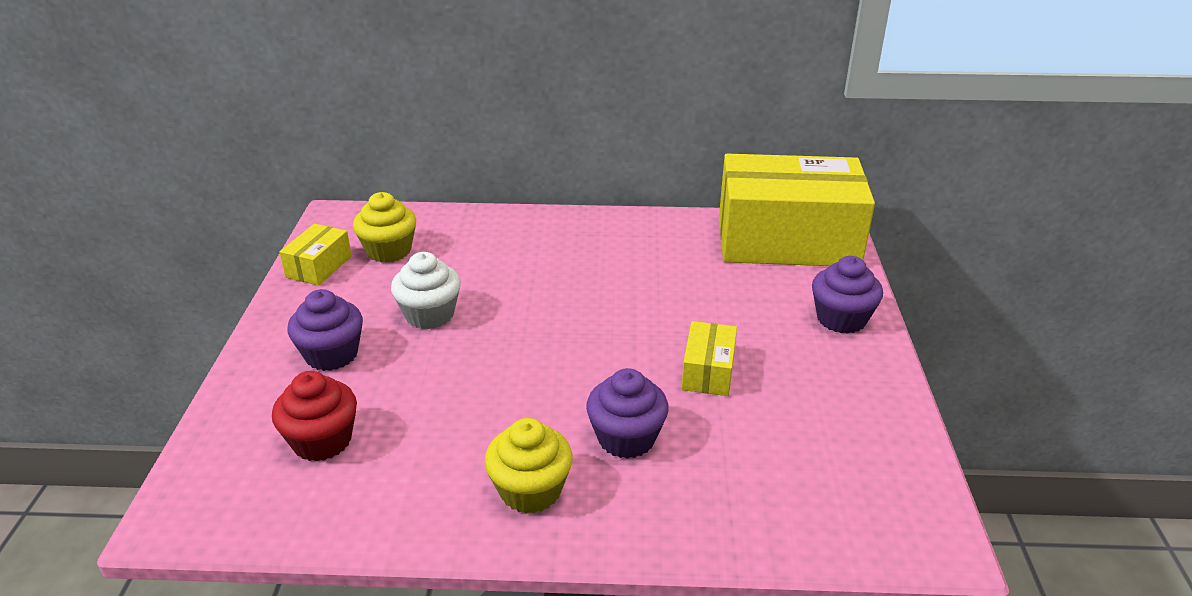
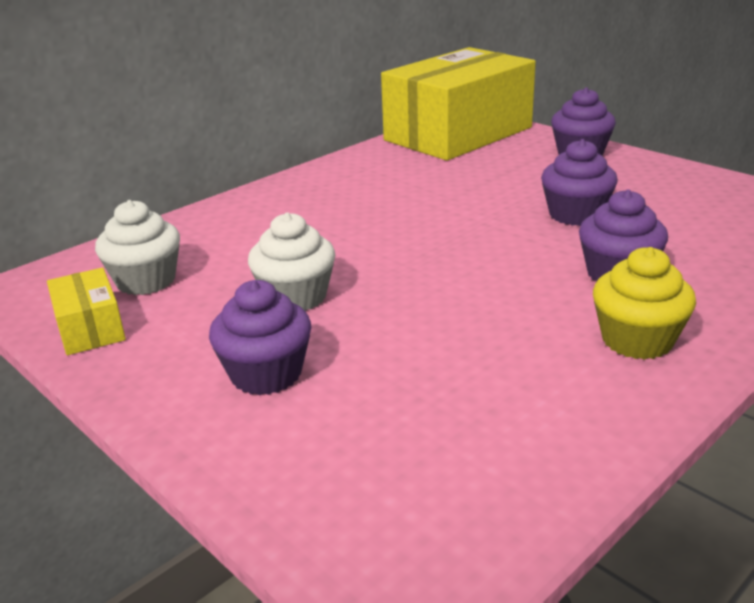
camera: 45 degrees left, 5 degrees down
(322, 441) = (410, 431): red cupcake -> none
(389, 251) = (146, 281): yellow cupcake -> white cupcake
(708, 371) = (575, 215): yellow box -> purple cupcake

